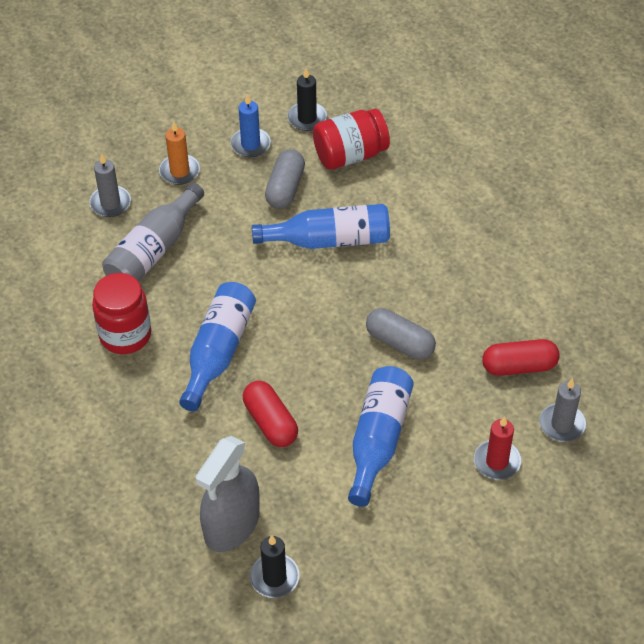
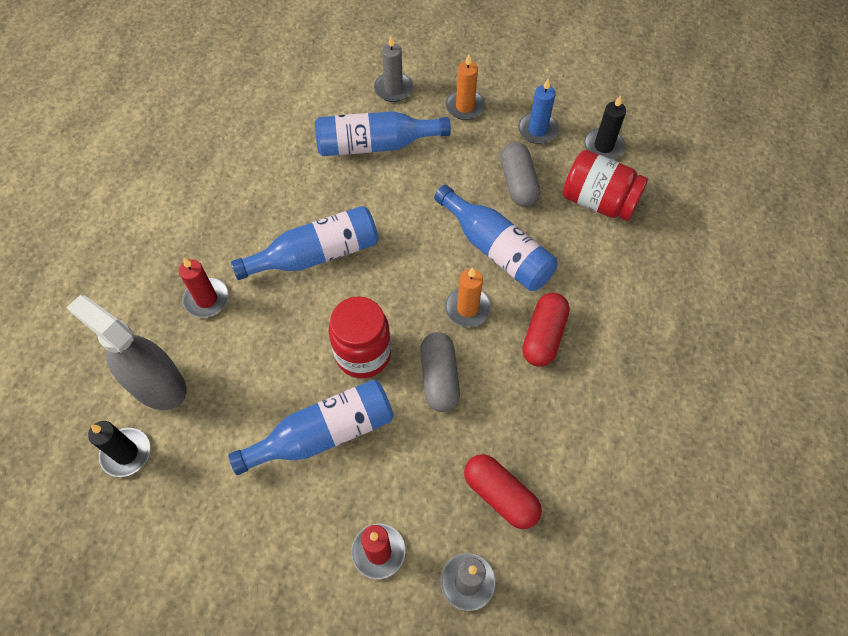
camera: 50 degrees right, 10 degrees up
(125, 335) = (280, 185): red jar -> red jar (363, 354)
(154, 250) = (375, 145): grey bottle -> blue bottle
(186, 448) = (206, 299): none -> red candle
(232, 524) = (156, 384): grey spray bottle -> grey spray bottle turned 45 degrees clockwise
(270, 422) = (277, 340): red capsule -> red capsule (543, 336)
(285, 188) = (518, 183): grey capsule -> grey capsule turned 75 degrees counterclockwise
(360, 290) = (467, 308): none -> orange candle

